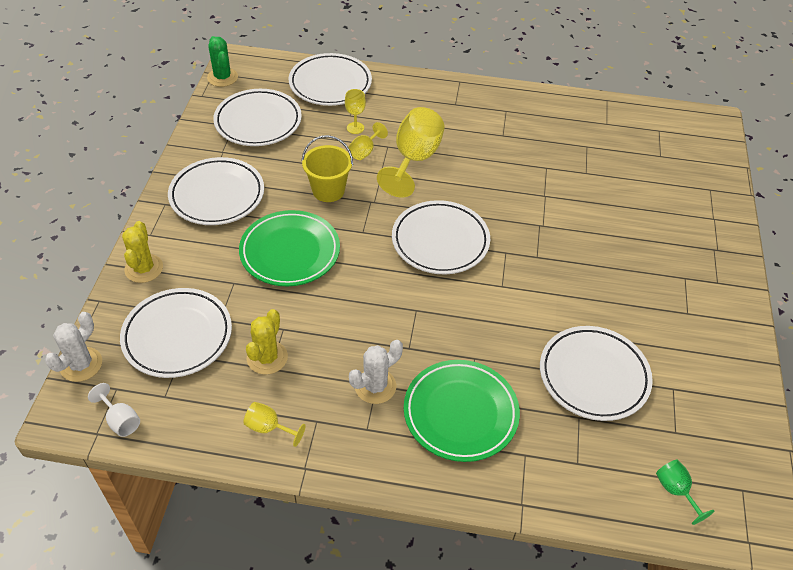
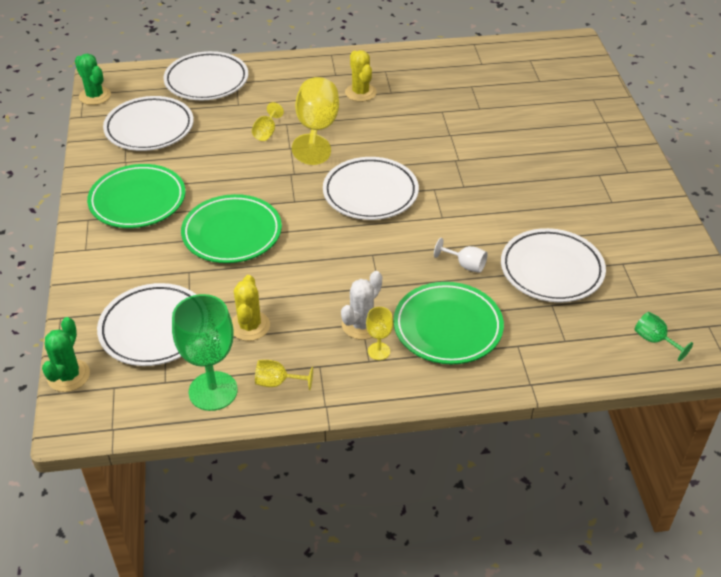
camera: 15 degrees left, 5 degrees down
(81, 364) = (68, 376): white cactus -> green cactus
(120, 420) = (131, 412): white goblet -> white goblet (465, 265)
(144, 268) = (93, 280): yellow cactus -> yellow cactus (360, 92)
(204, 419) = (213, 391): none -> green goblet
(217, 195) = (137, 201): white plate -> green plate
(328, 190) = (246, 173): yellow bucket -> none
(355, 128) = (248, 114): yellow goblet -> yellow goblet (379, 351)

